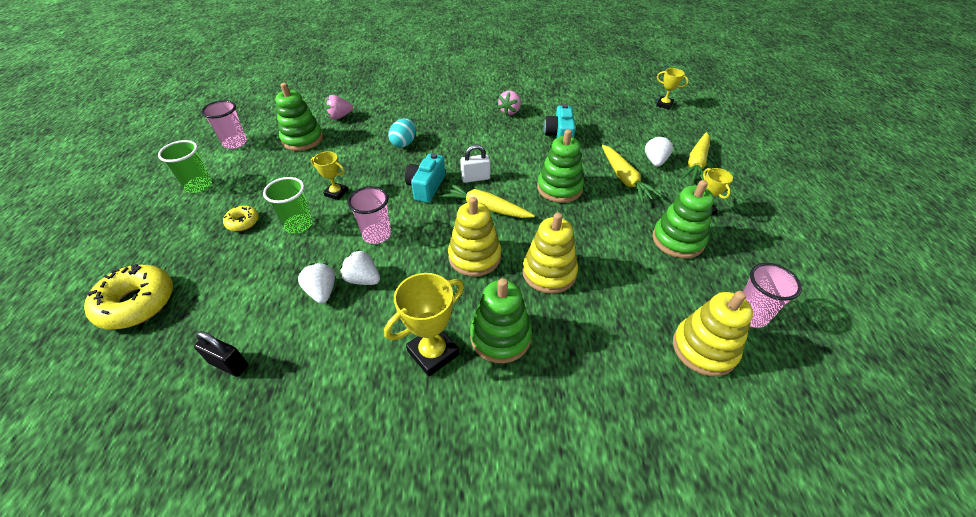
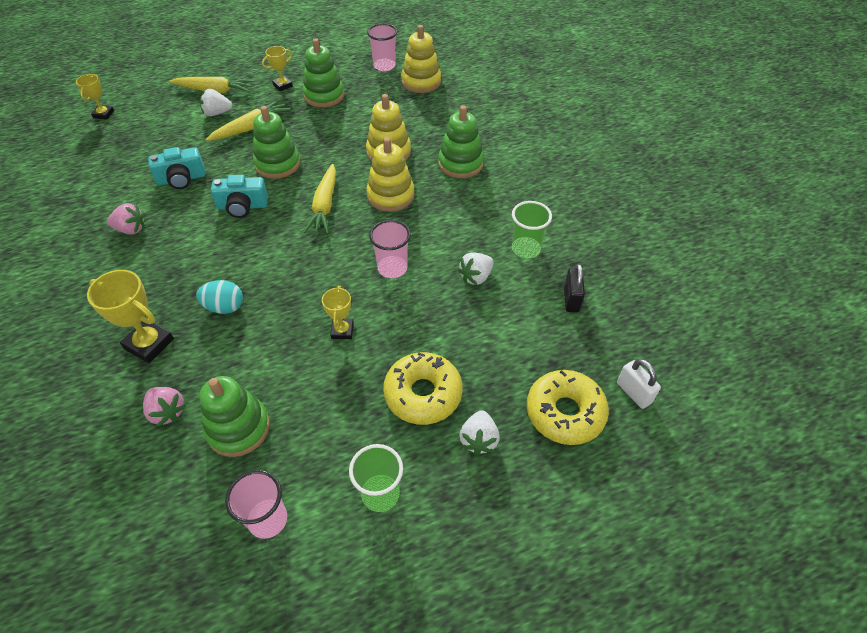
camera: 110 degrees left, 5 degrees up
(243, 222) = (423, 394): yellow donut -> yellow donut, size x1.93
(299, 225) = (405, 338): green cup -> green cup (526, 249)
(363, 279) = (449, 256): white strawberry -> white strawberry (478, 439)
(426, 187) = (306, 257): turquoise camera -> turquoise camera (242, 206)
(433, 353) = (492, 192): yellow trophy -> yellow trophy (149, 344)
(475, 178) = (279, 224): white padlock -> white padlock (633, 393)

